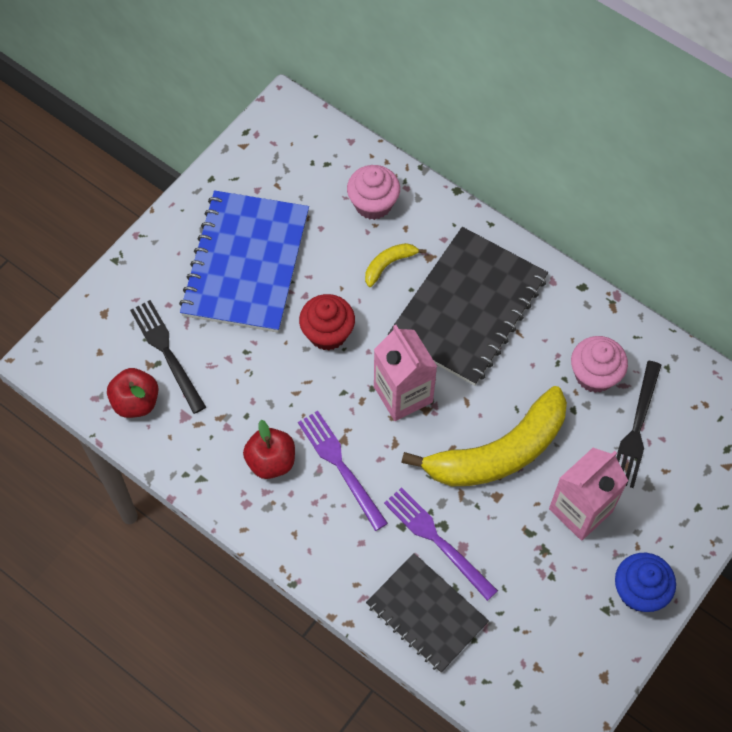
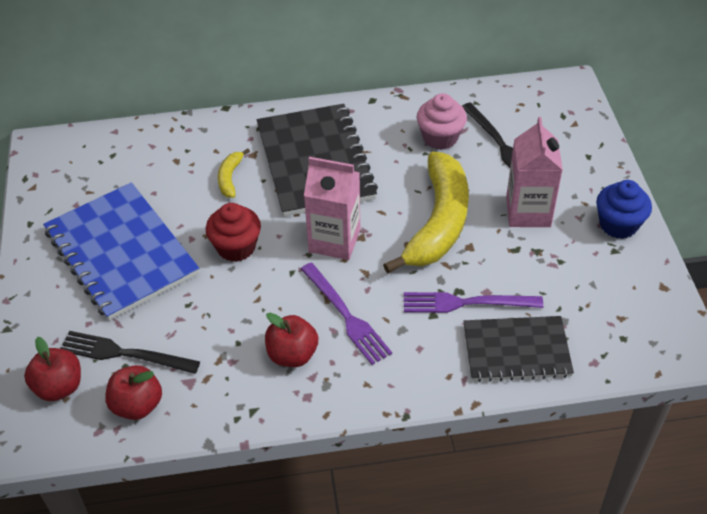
camera: 45 degrees left, 15 degrees down
(104, 340) = (59, 387): none -> red apple
(340, 466) = (346, 316): purple fork -> purple fork turned 135 degrees counterclockwise
(373, 204) = (176, 153): pink cupcake -> none

